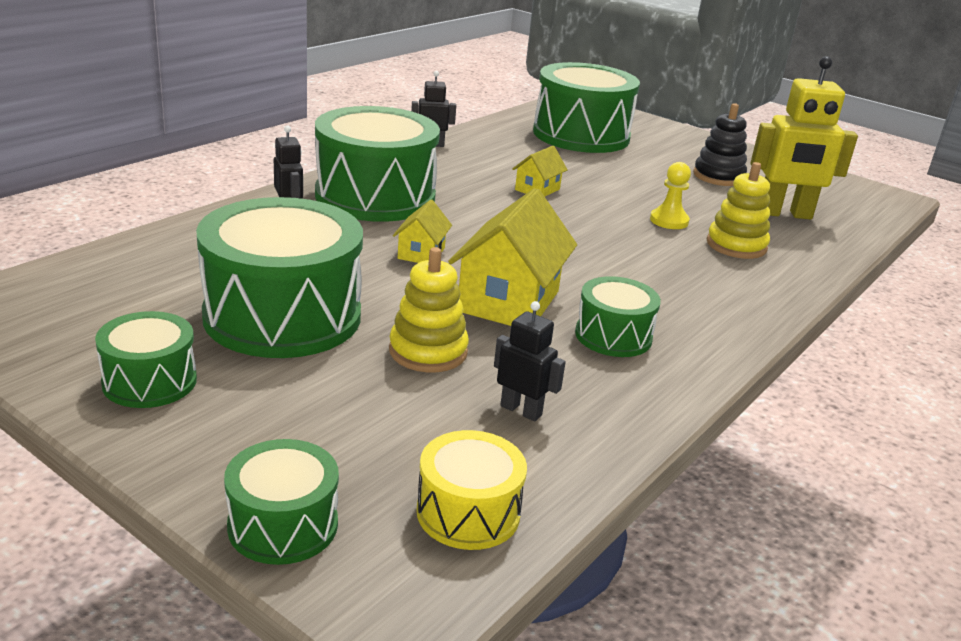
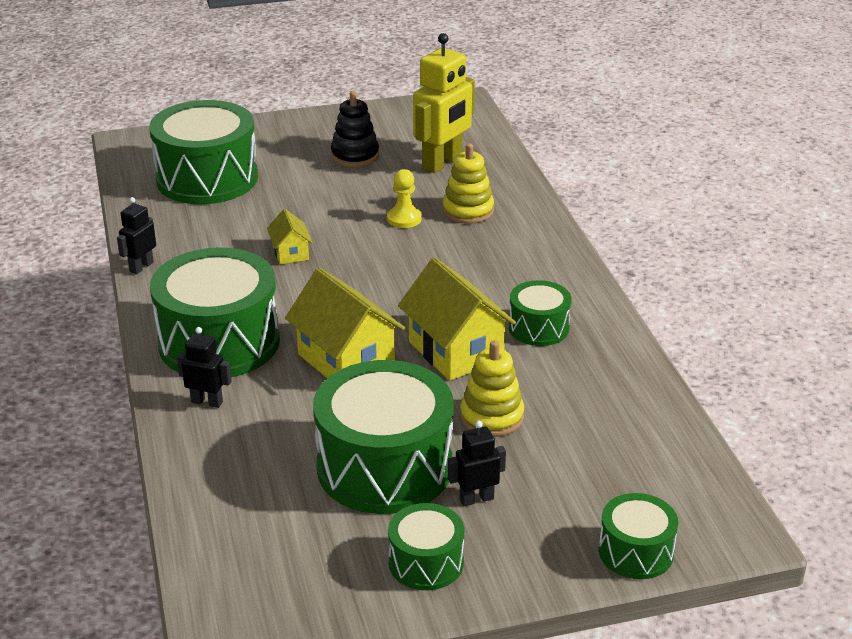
camera: 50 degrees left, 5 degrees up
(421, 253) = (346, 360): yellow house -> yellow house, size x1.96
(468, 512) = (675, 474): yellow drum -> none
(521, 410) = (592, 408): black robot -> black robot (476, 499)

